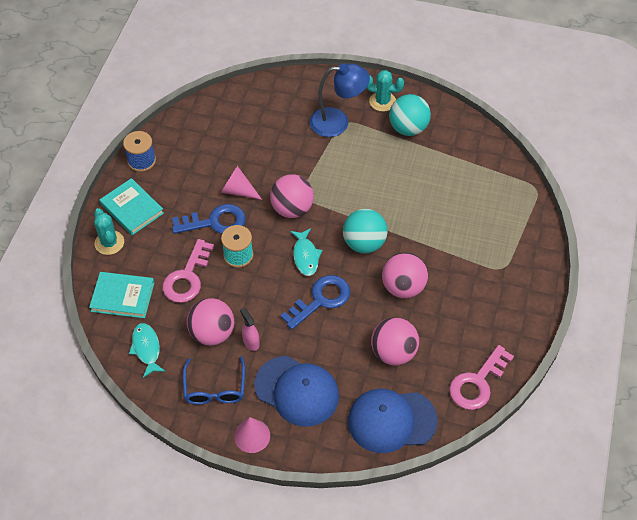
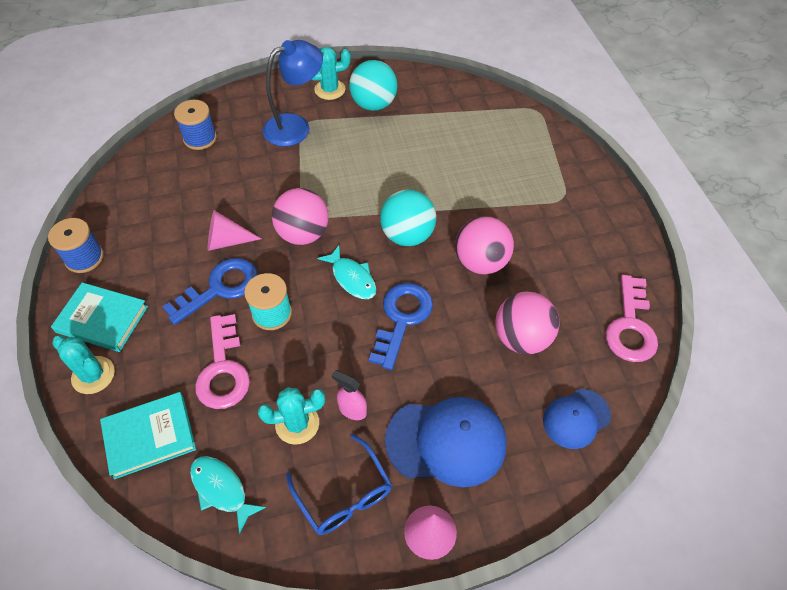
camera: 30 degrees left, 0 degrees up
(212, 333) = (297, 424): pink ball -> turquoise cactus
(263, 102) = (200, 138): none -> blue spool
(391, 421) = (576, 418): blue cap -> blue cap, size x0.60

